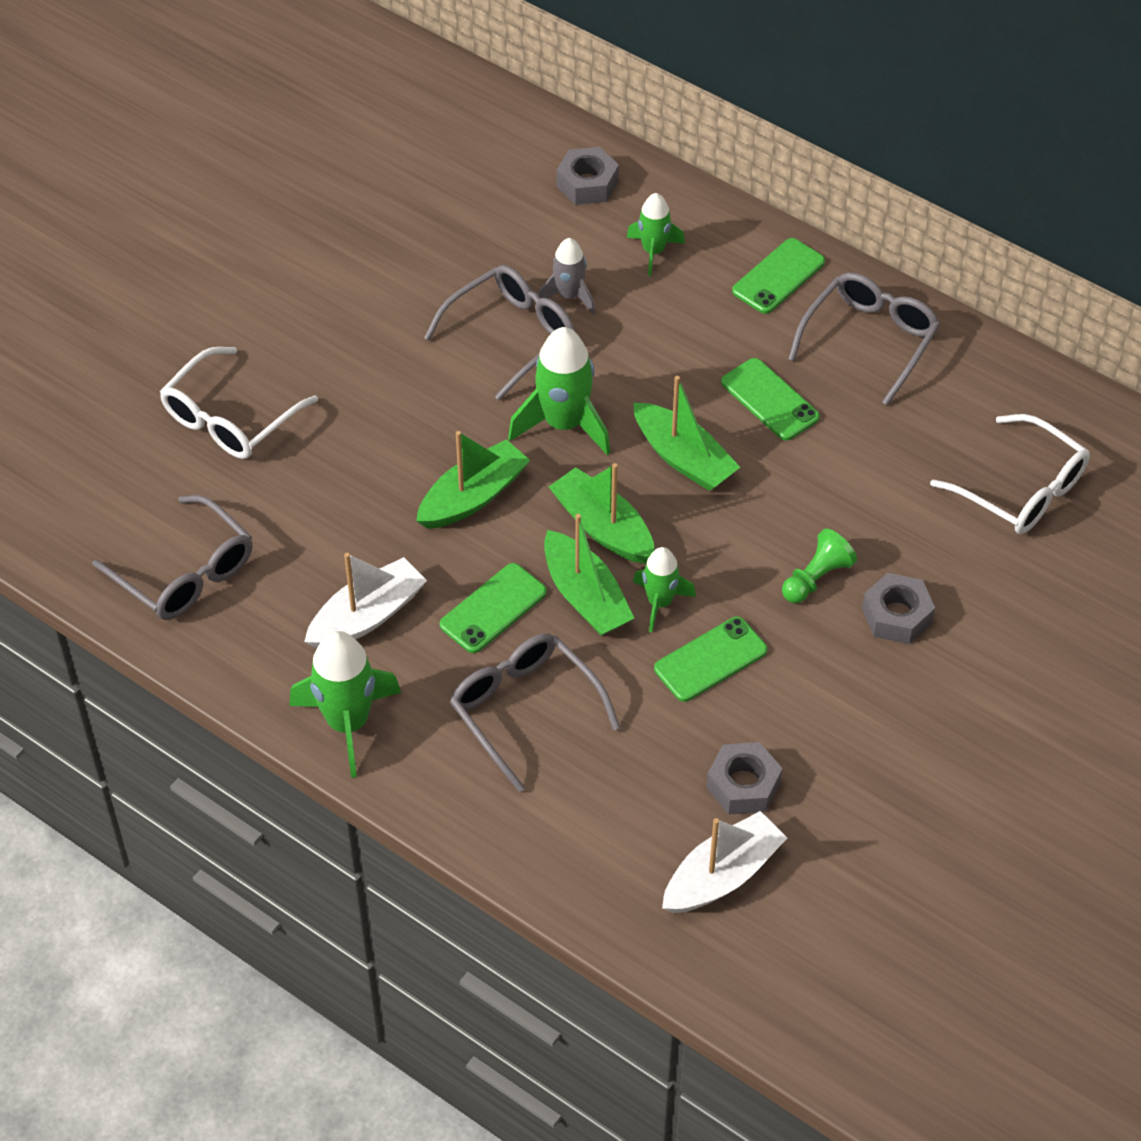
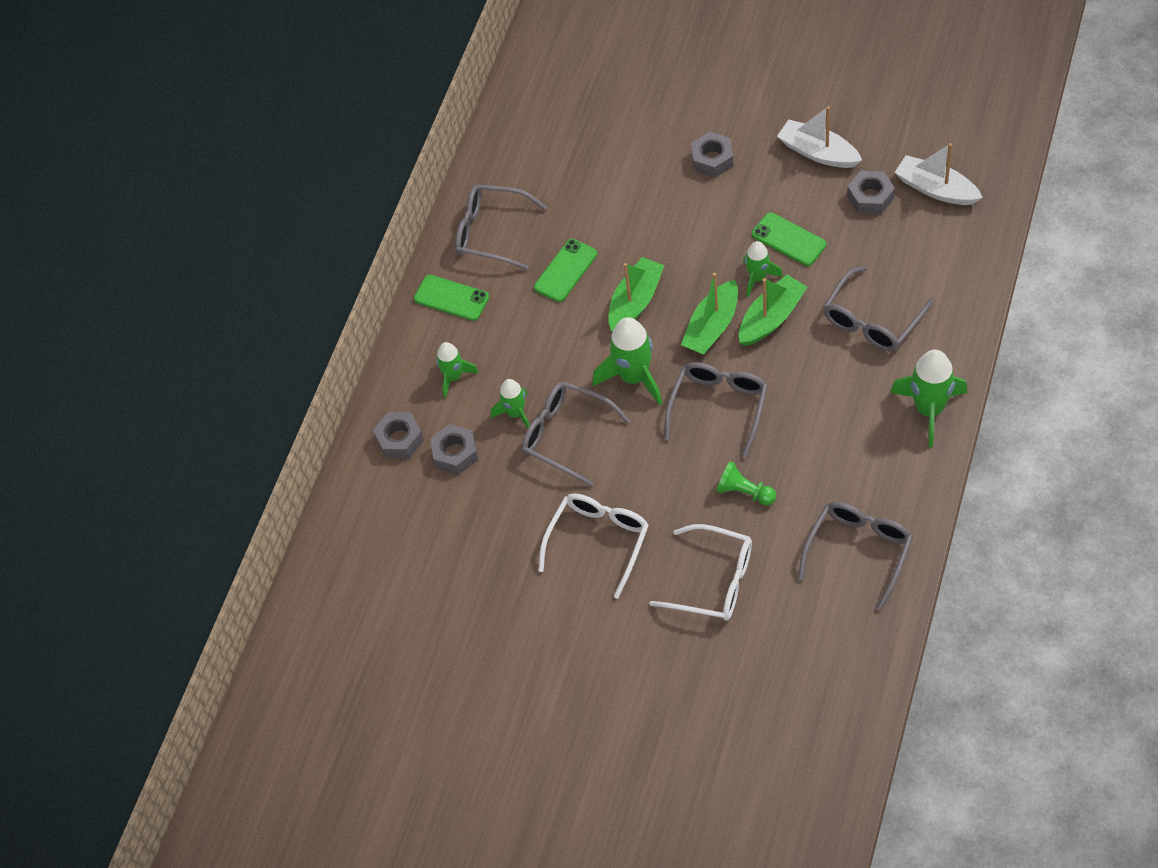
camera: 100 degrees left, 5 degrees up
(367, 616) = (843, 431): white boat -> white boat (818, 152)
(473, 497) = (719, 407): green boat -> grey glasses
(493, 609) = (804, 363): green phone -> none
(540, 228) = (455, 453): none -> grey nut
(569, 296) = (515, 413): grey rocket -> green rocket
(816, 578) = (702, 206): green pawn -> green pawn (744, 492)
(1021, 489) = (587, 125): white glasses -> white glasses (598, 541)

